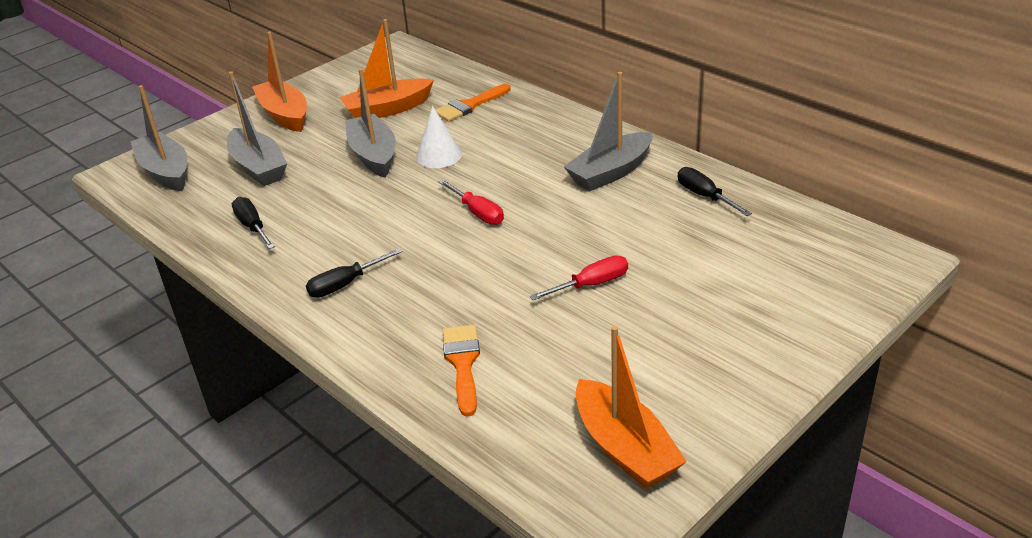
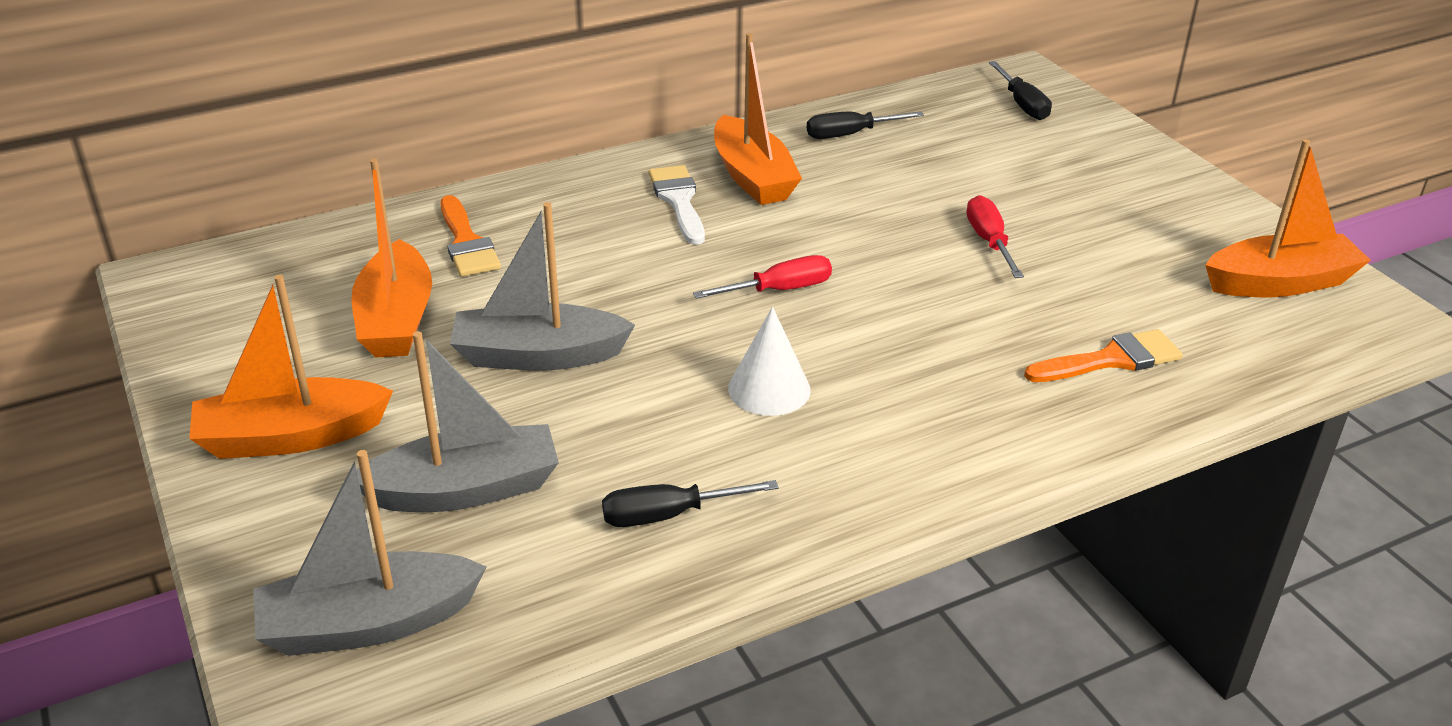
camera: 75 degrees left, 0 degrees up
(345, 284) = (893, 432): black screwdriver -> black screwdriver (1022, 104)
(438, 155) = (595, 295): white cone -> white cone (769, 389)
(463, 363) = (1111, 360): orange brush -> orange brush turned 150 degrees clockwise
(560, 154) = (679, 201): none -> white brush
(610, 172) = (752, 177): grey boat -> orange boat

